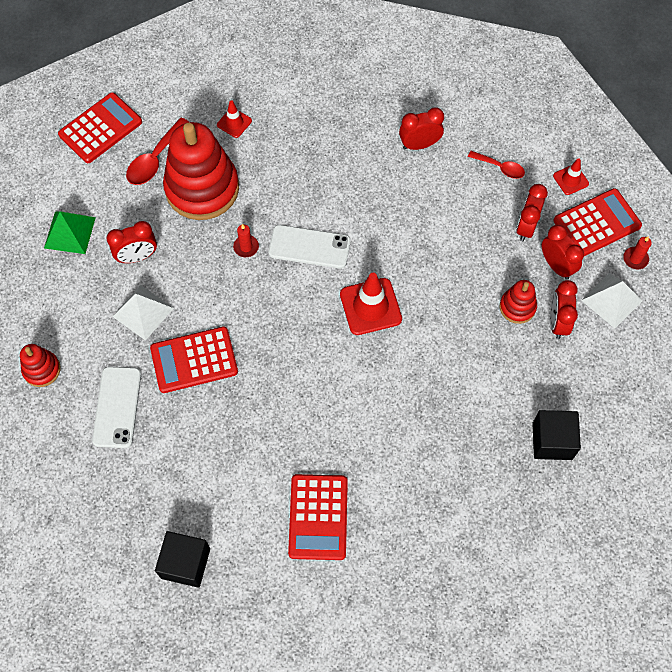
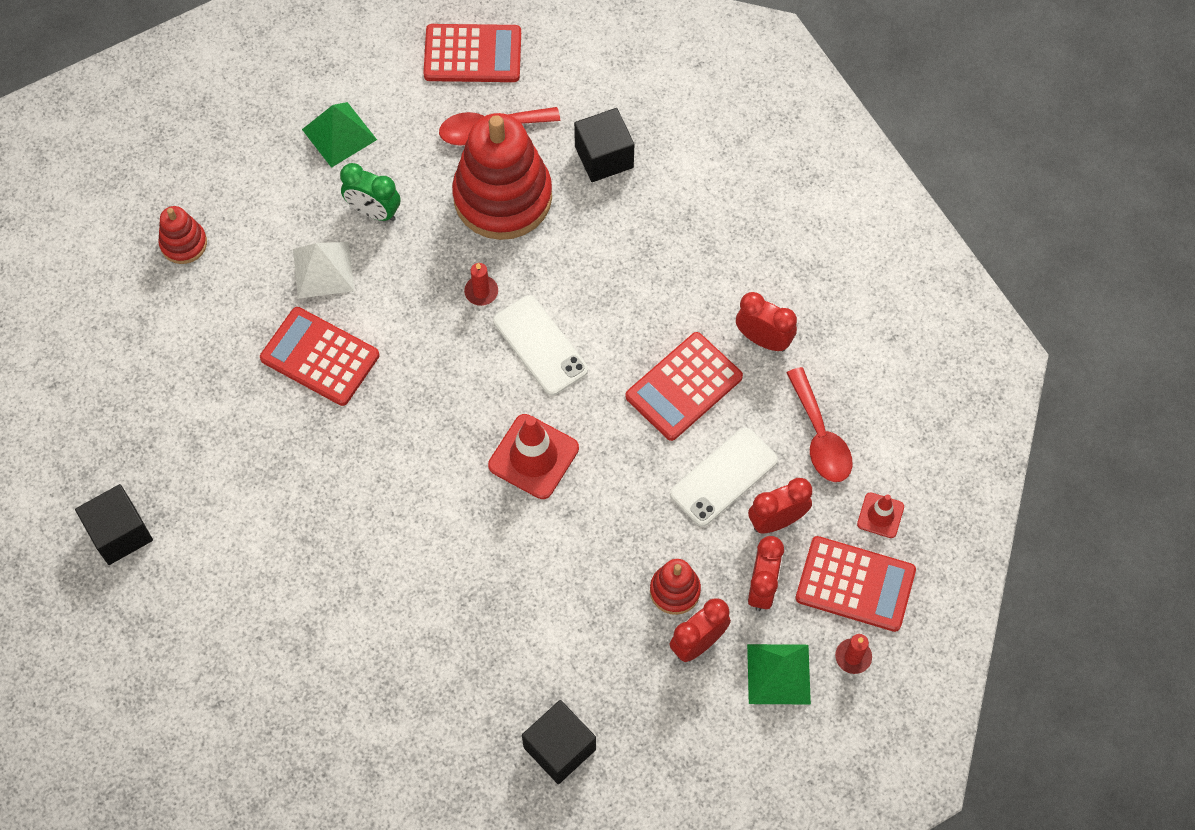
camera: 45 degrees right, 0 degrees up
(117, 407) = (210, 338): white phone -> white phone (724, 477)
(137, 256) = (374, 212): red clock -> green clock
(234, 123) = (604, 157): red traffic cone -> black cube
(318, 517) = (271, 604): red calculator -> red calculator (683, 387)
(500, 167) = (820, 437): red spoon -> red spoon, size x1.54
(611, 300) = (778, 674): white pyramid -> green pyramid

